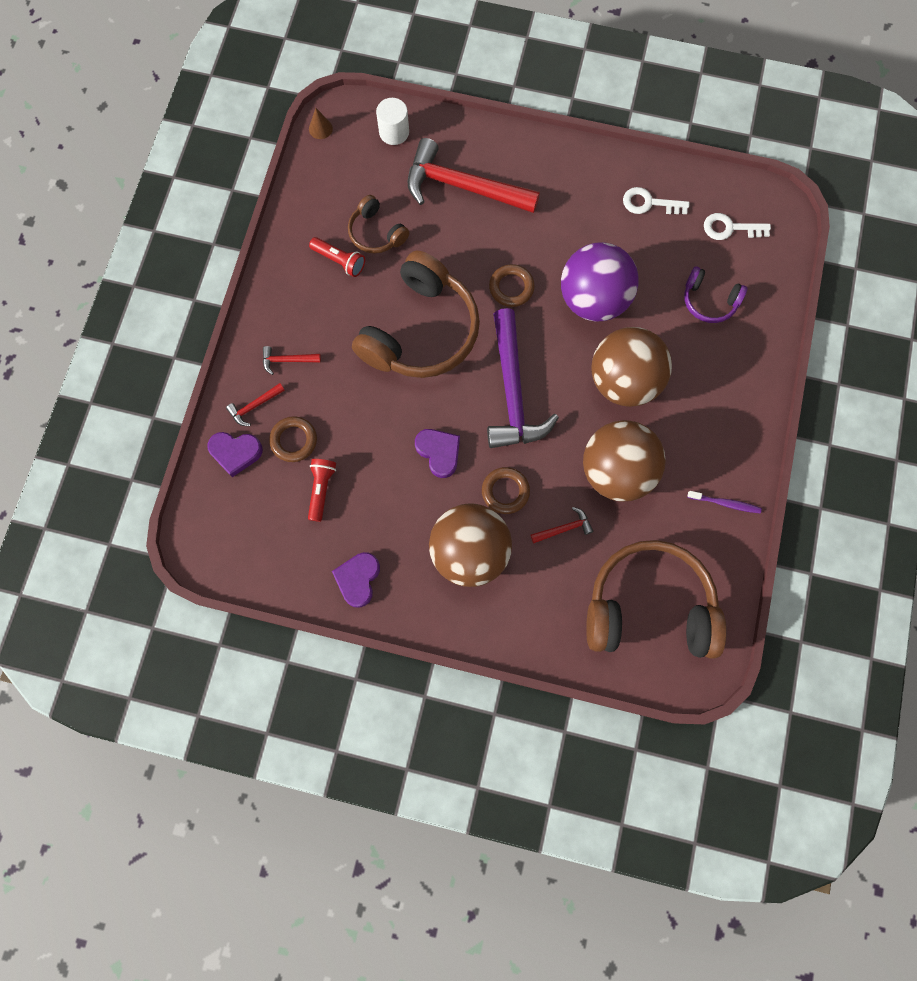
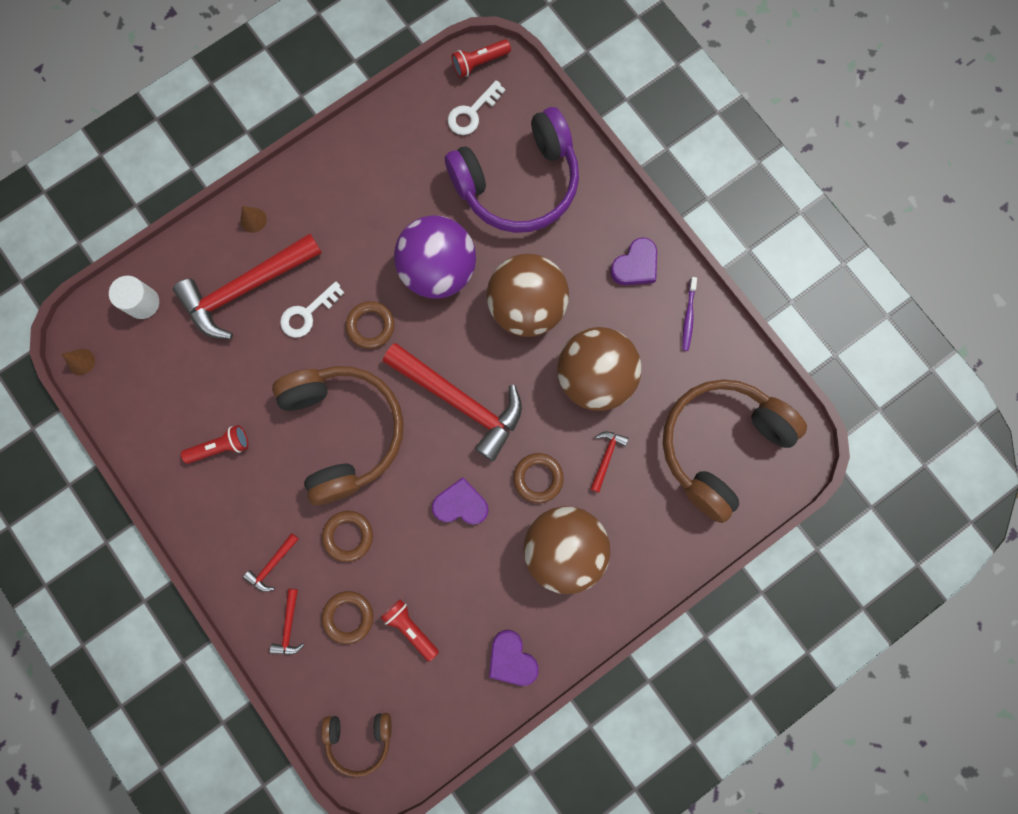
camera: 50 degrees left, 5 degrees up
(235, 453) = (317, 675): purple heart -> purple heart (635, 265)
(350, 394) = (348, 536): none -> brown ring
(376, 233) = (223, 395): brown headphones -> brown headphones (359, 737)
(512, 391) = (460, 401): purple hammer -> red hammer
(515, 152) = (253, 220): none -> brown cone
(649, 203) = (395, 155): white key -> white key (307, 313)
(709, 300) = (518, 183): purple headphones -> purple headphones, size x2.04
(725, 503) = (688, 317): purple toothbrush -> purple toothbrush turned 135 degrees clockwise
(771, 203) = (479, 63): none -> red flashlight

